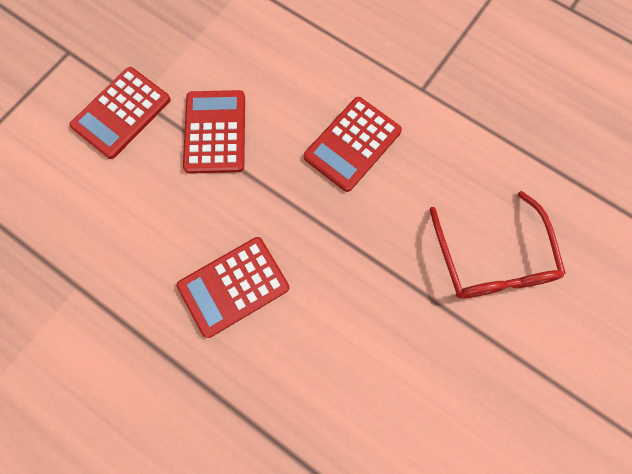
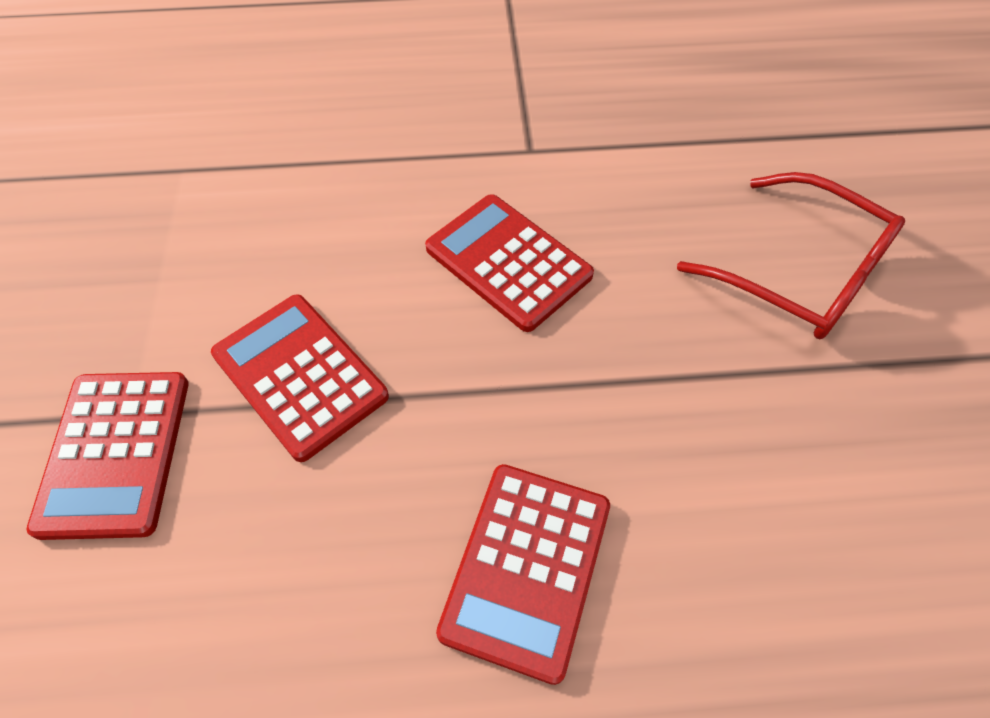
camera: 40 degrees left, 15 degrees down
(352, 144) = (508, 262): red calculator -> red calculator turned 135 degrees clockwise

